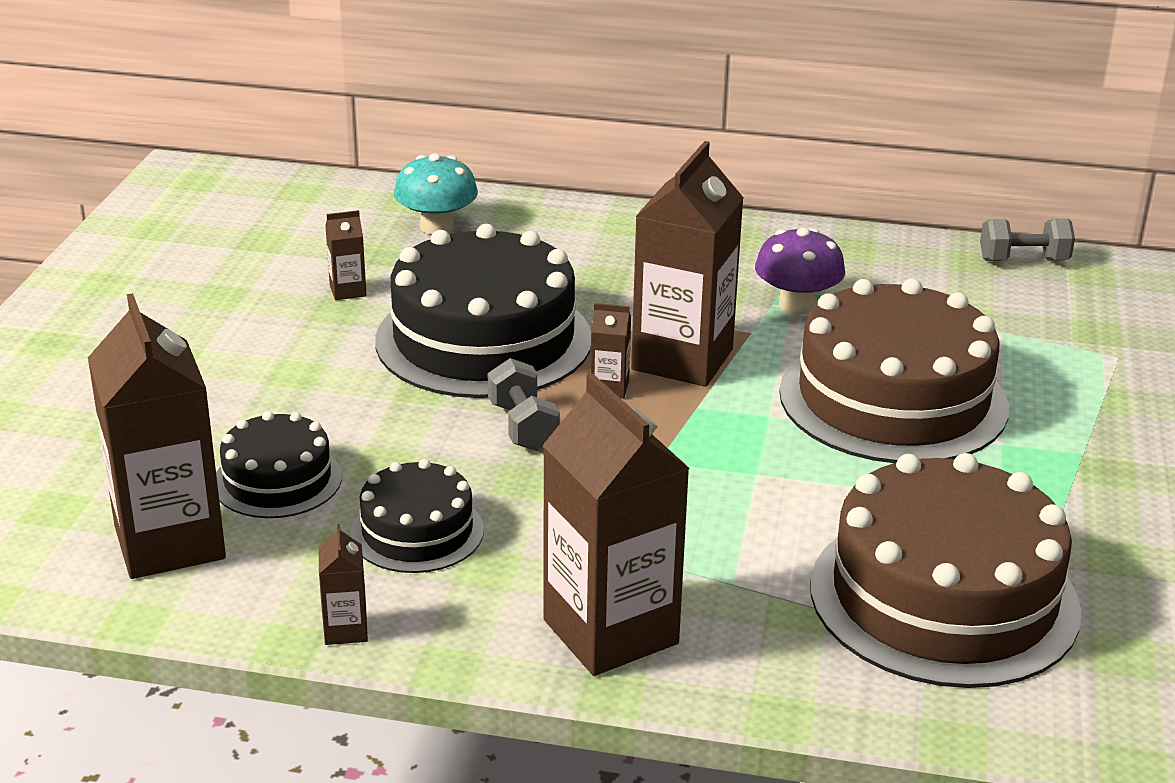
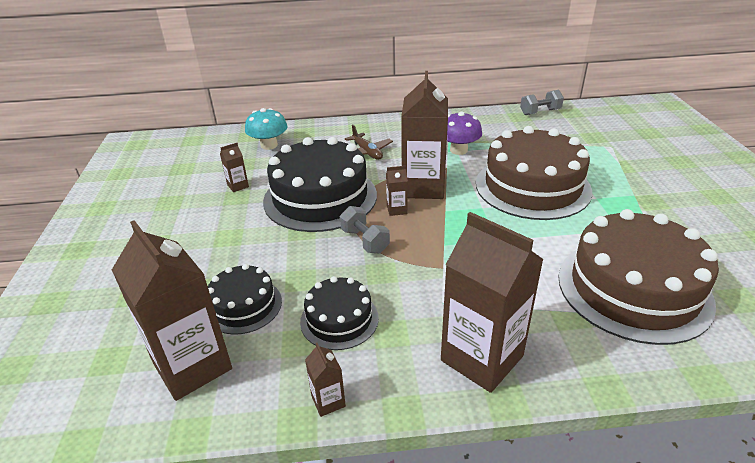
camera: 15 degrees left, 5 degrees up
(615, 275) = (367, 152): none -> brown plane

